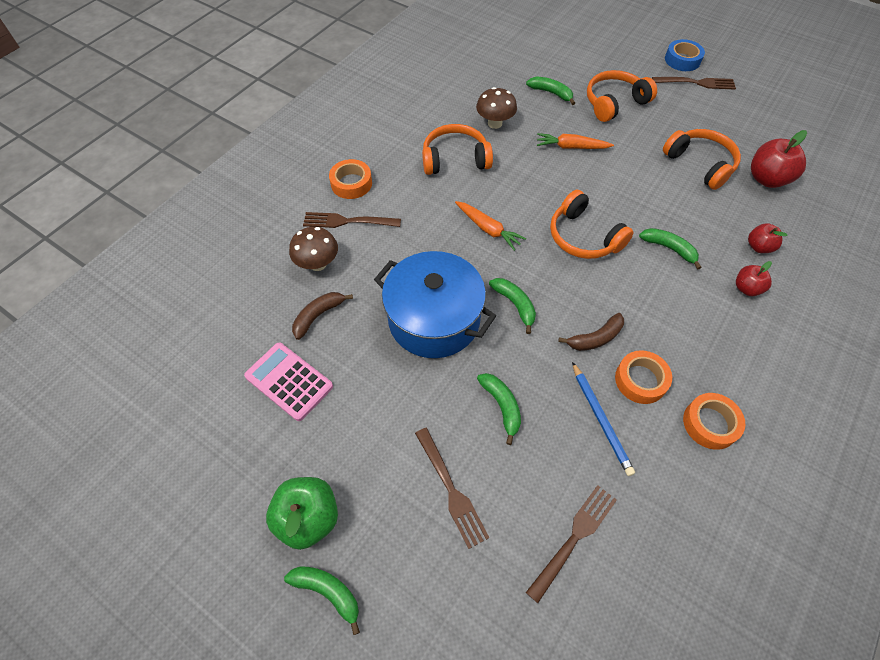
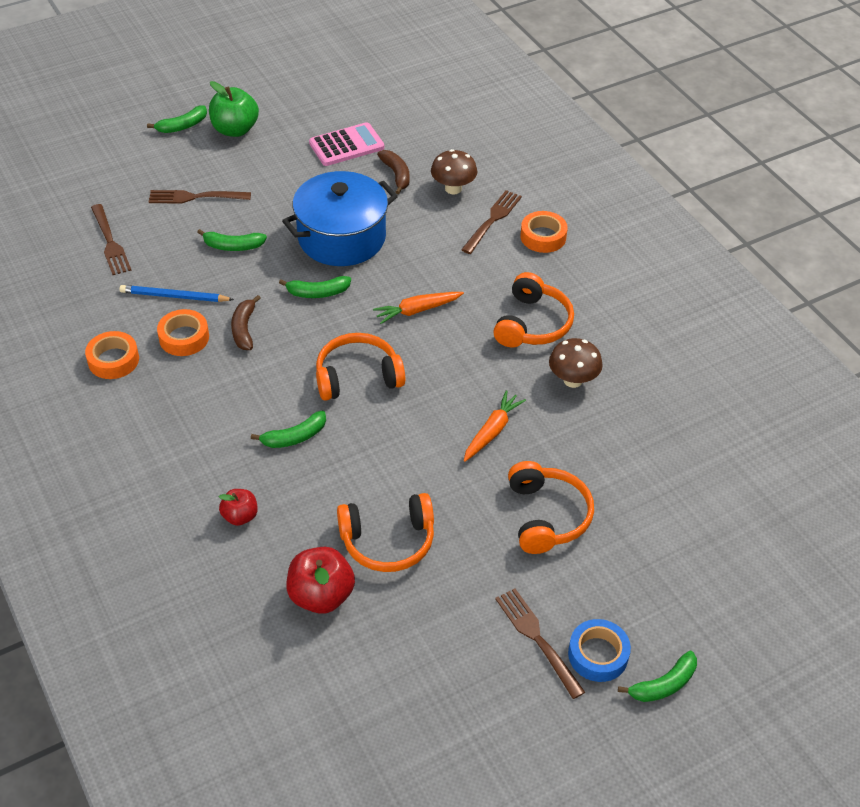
camera: 115 degrees right, 10 degrees down
(551, 93) = (601, 459): green banana -> green banana (663, 684)
(696, 83) = (537, 639): brown fork -> brown fork turned 120 degrees clockwise
(746, 288) = (204, 470): red apple -> none

